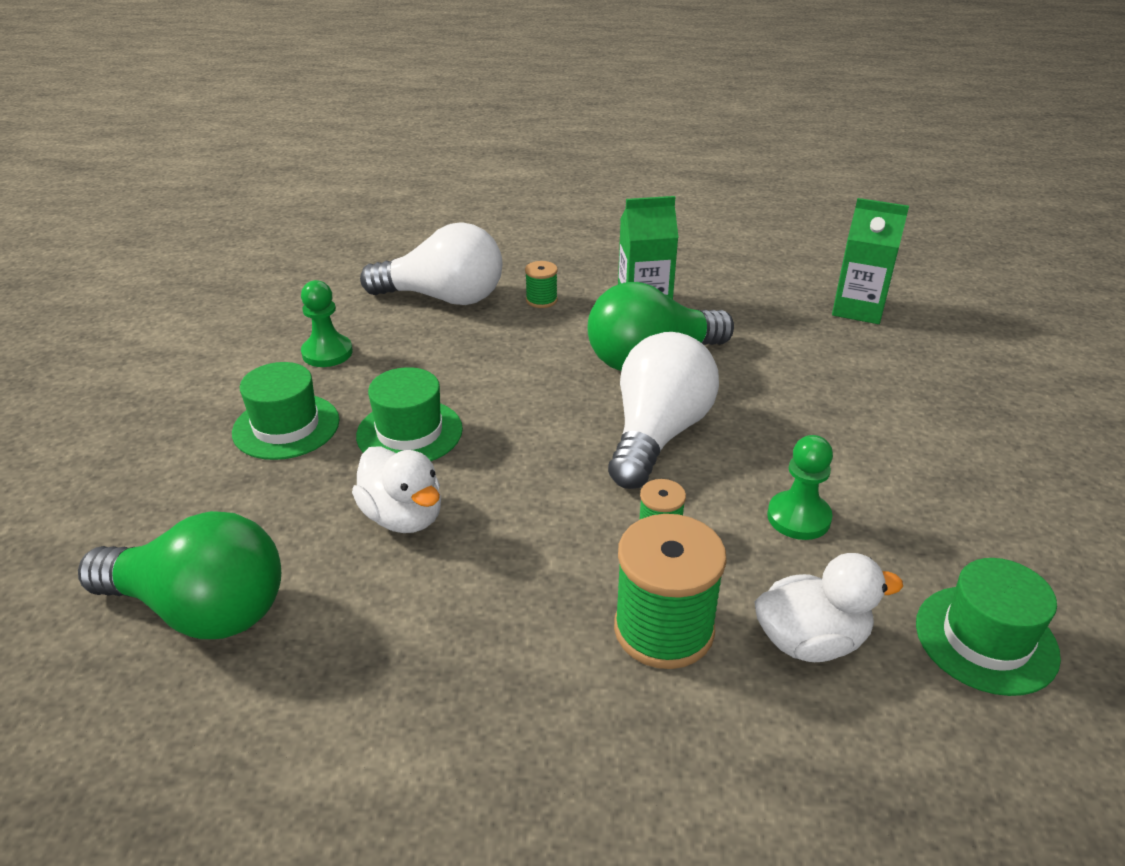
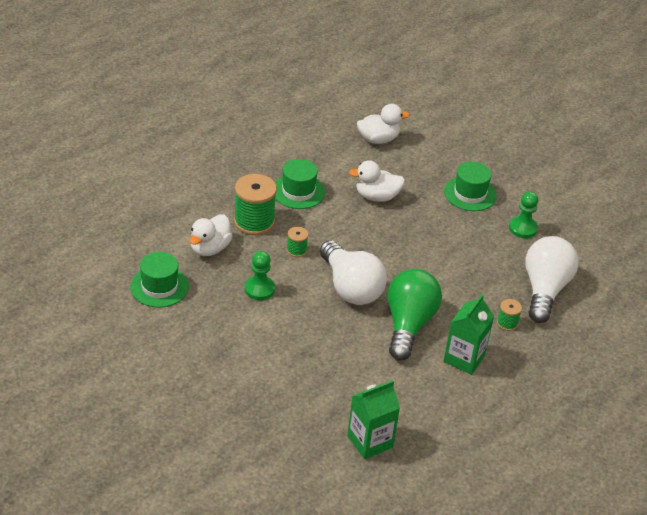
camera: 125 degrees right, 5 degrees up
(201, 609) = (378, 139): green light bulb -> white duck
(409, 432) = (430, 222): green hat -> green hat (298, 191)
(443, 298) = (544, 290): white light bulb -> white light bulb turned 150 degrees clockwise

